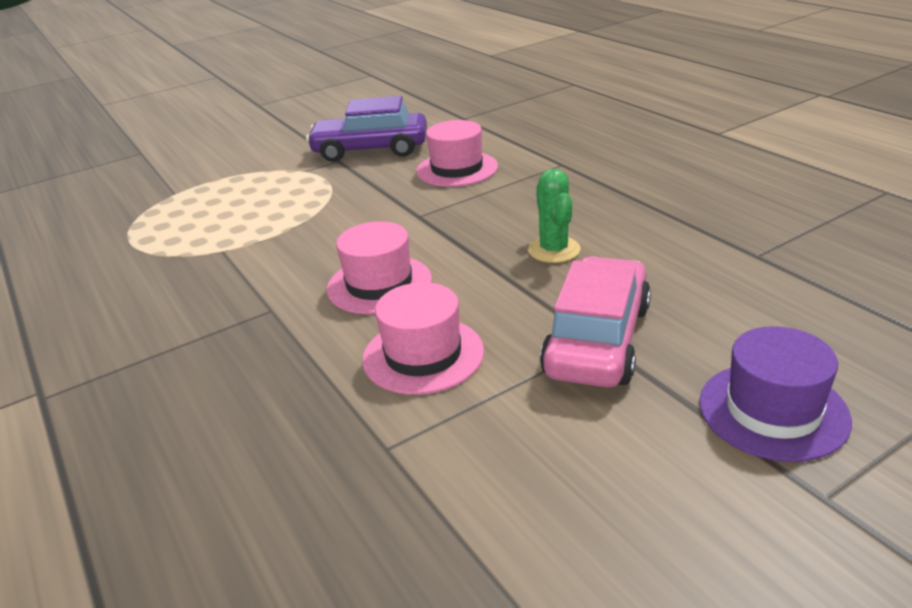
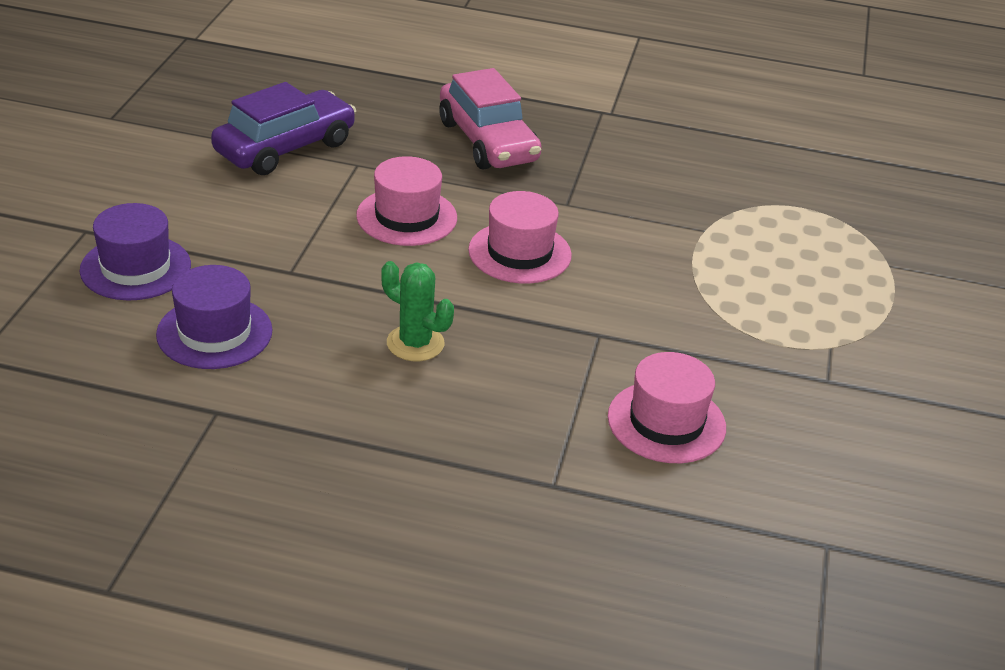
camera: 130 degrees right, 5 degrees up
(370, 150) = (825, 415): purple car -> purple car (285, 148)
(597, 340) = (294, 272): pink car -> pink car (488, 141)
(720, 312) = (214, 332): none -> purple hat

